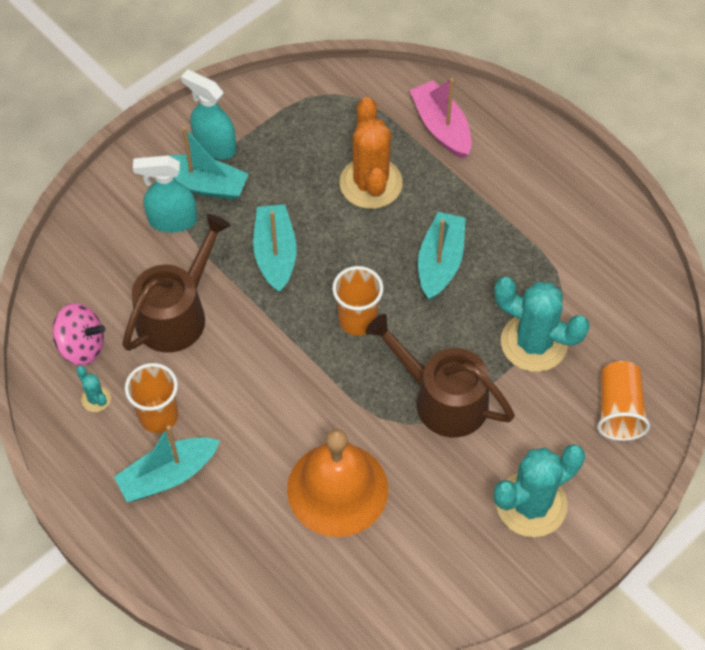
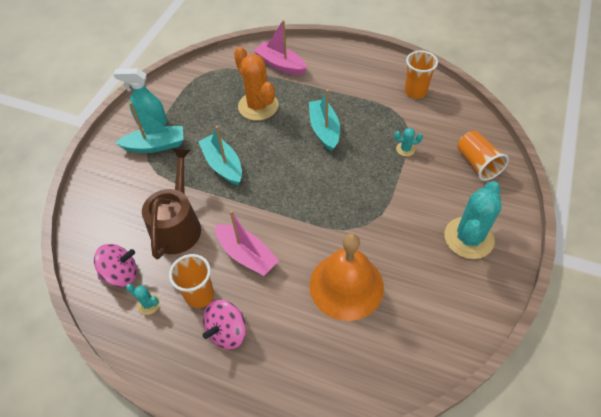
camera: 25 degrees left, 5 degrees down
(168, 475) = (227, 331): turquoise boat -> pink spinning top
(172, 220) = (146, 173): turquoise spray bottle -> none
(239, 393) = (246, 255): none -> pink boat
(357, 320) = (296, 180): orange cup -> orange cup (415, 91)
(443, 399) = (375, 202): brown watering can -> none
(533, 343) = (405, 149): turquoise cactus -> turquoise cactus, size x0.44

